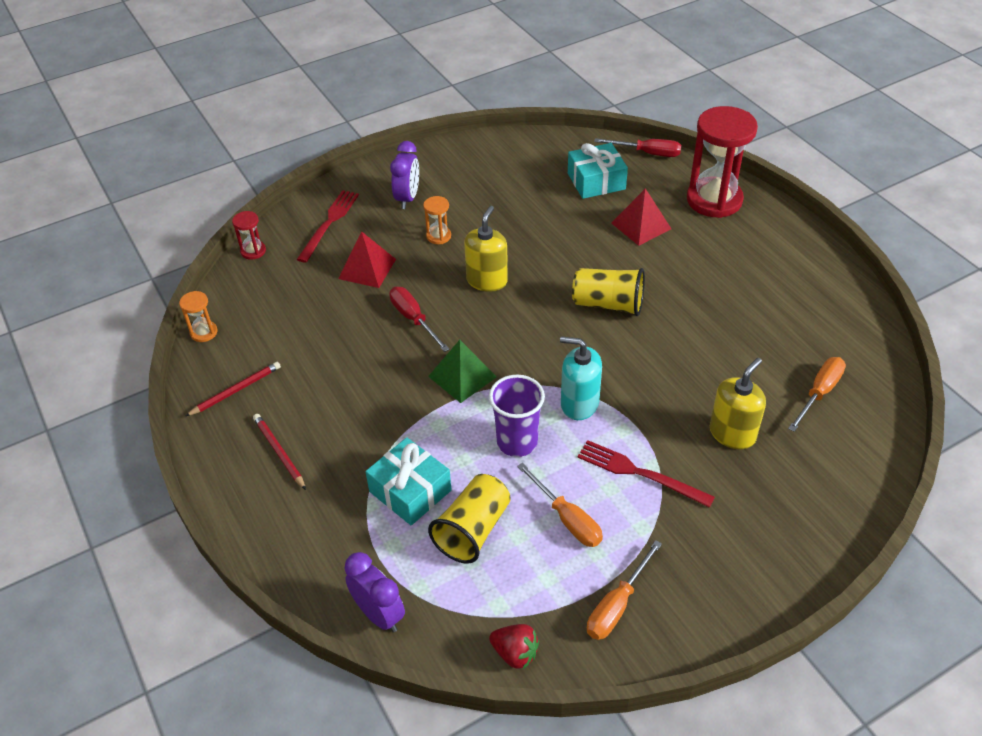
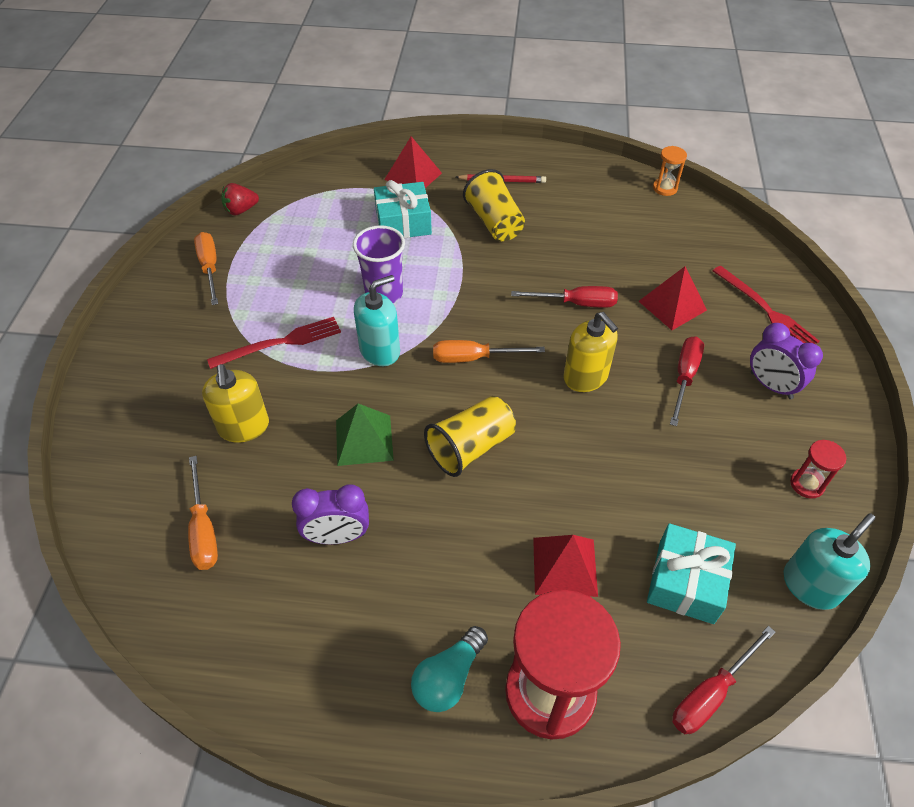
camera: 125 degrees right, 5 degrees up
(236, 391) = (583, 182): red pencil -> none
(253, 251) = (756, 248): red hourglass -> red hourglass (807, 484)
(327, 532) = (413, 176): none -> red pyramid
(379, 614) = (332, 172): purple clock -> purple clock (337, 536)
(438, 236) = (684, 377): orange hourglass -> red screwdriver
(462, 376) = (480, 299): green pyramid -> green pyramid (364, 440)
(473, 530) = (340, 235): yellow cup -> yellow cup (494, 222)
(547, 142) = (810, 585): none -> turquoise soap dispenser
(567, 519) = (293, 282): orange screwdriver -> orange screwdriver (473, 358)
(753, 236) = (448, 677): none -> turquoise light bulb

